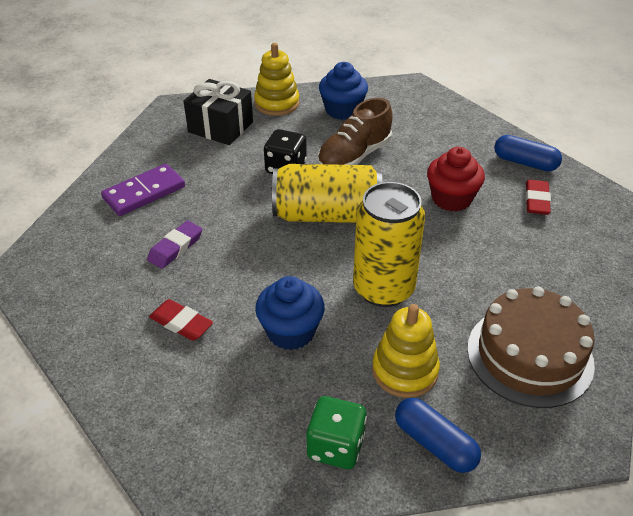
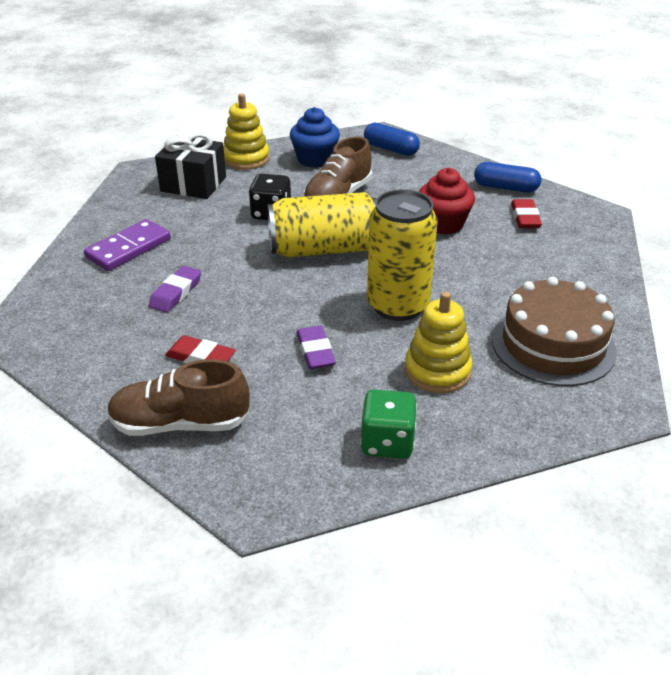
camera: 10 degrees left, 5 degrees down
(145, 395) = (180, 424): none -> brown shoe
(290, 331) = (315, 351): blue cupcake -> purple eraser
(435, 444) = (483, 427): blue capsule -> blue capsule (391, 149)

